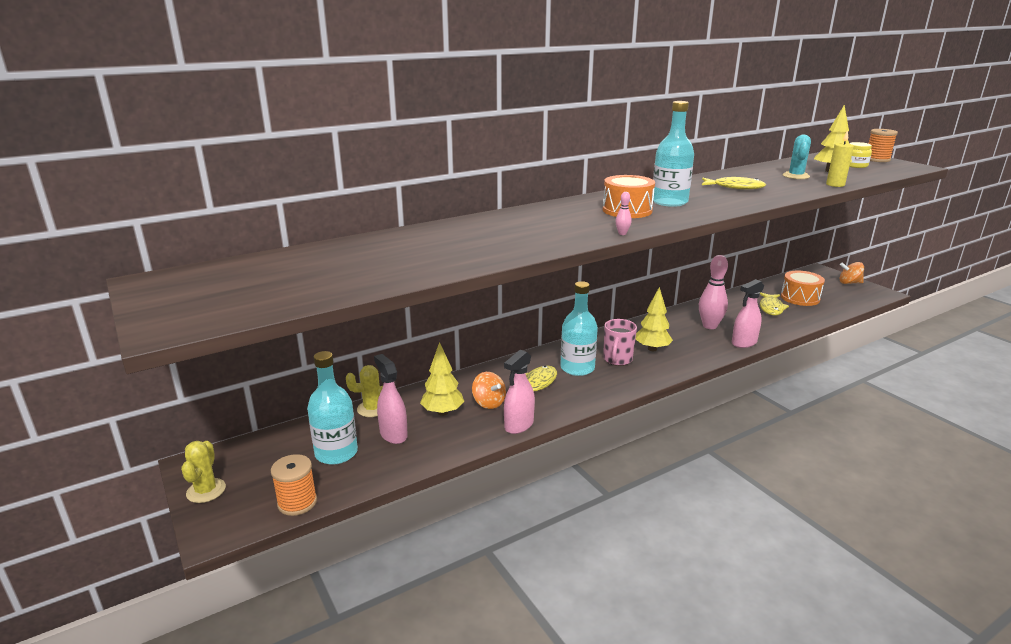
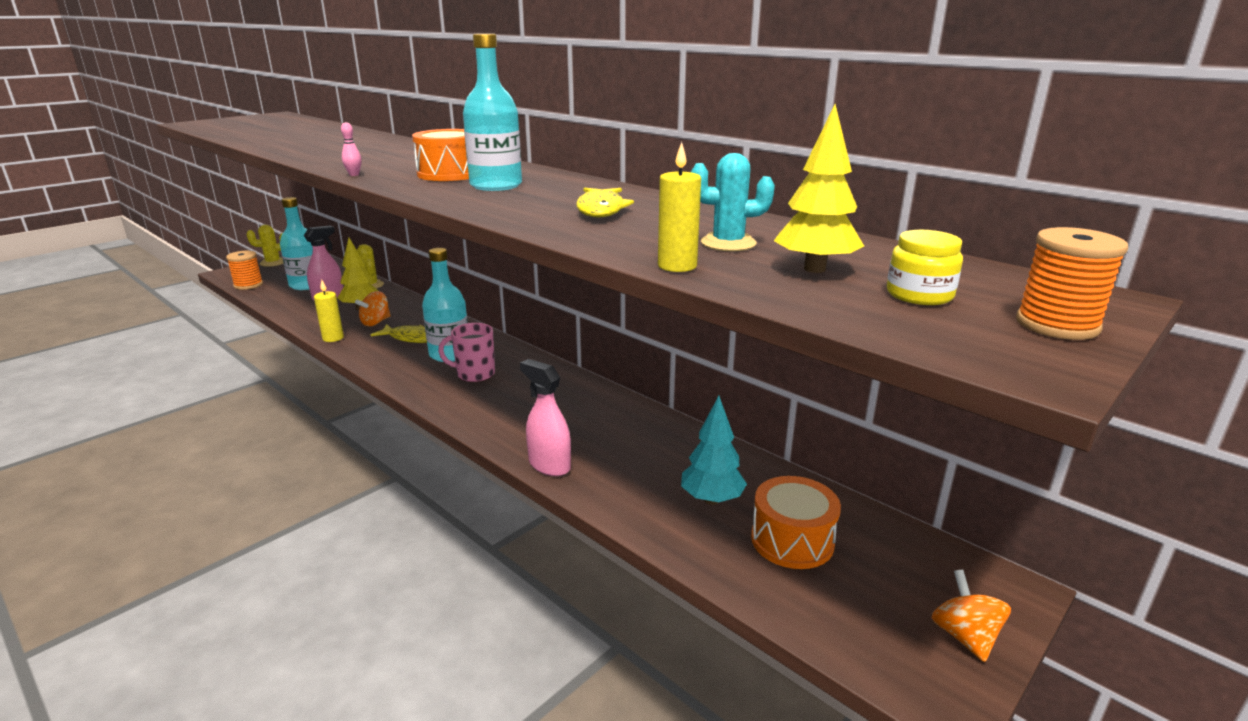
camera: 75 degrees right, 0 degrees up
(519, 425) = (333, 338): pink spray bottle -> yellow candle
(652, 349) = (509, 394): yellow tree -> none
(709, 326) = (601, 436): pink bowling pin -> none
(771, 308) = (711, 499): yellow fish -> turquoise tree

